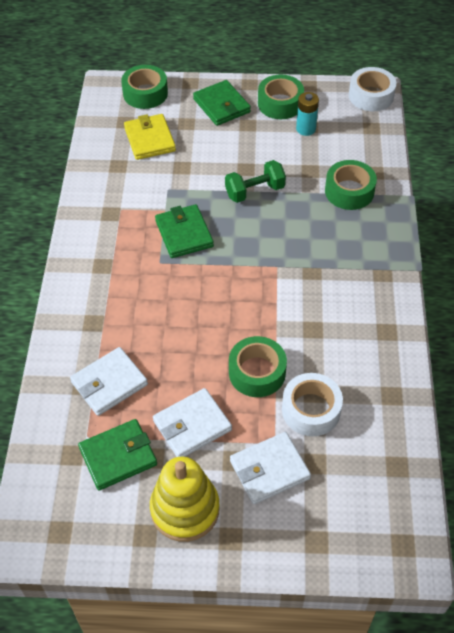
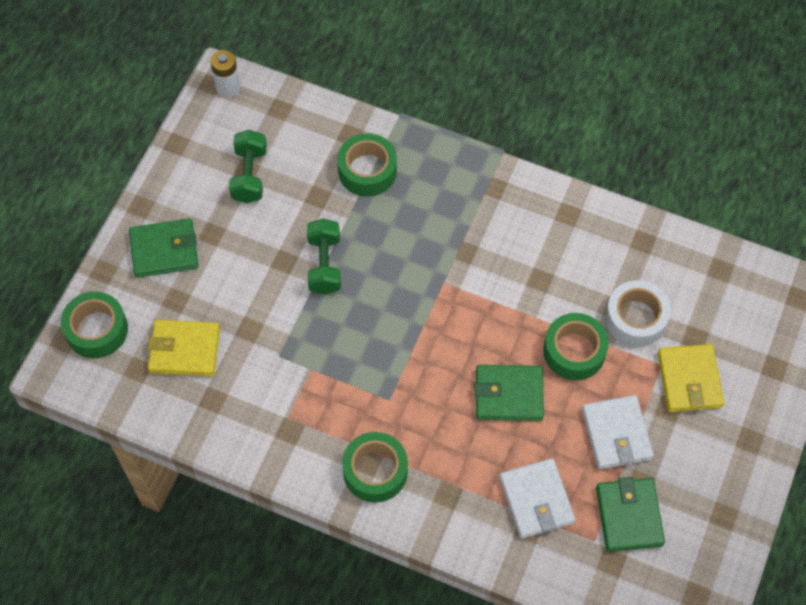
camera: 70 degrees left, 10 degrees up
(184, 234) = (357, 360): green wallet -> green wallet (509, 395)
(185, 509) = (707, 470): yellow stacking toy -> none
(269, 470) = (689, 380): white wallet -> yellow wallet
(280, 103) = (193, 186): green tape -> green tape (375, 471)
(306, 129) = (249, 175): turquoise battery -> green dumbbell
(371, 96) = (228, 87): white tape -> white battery

